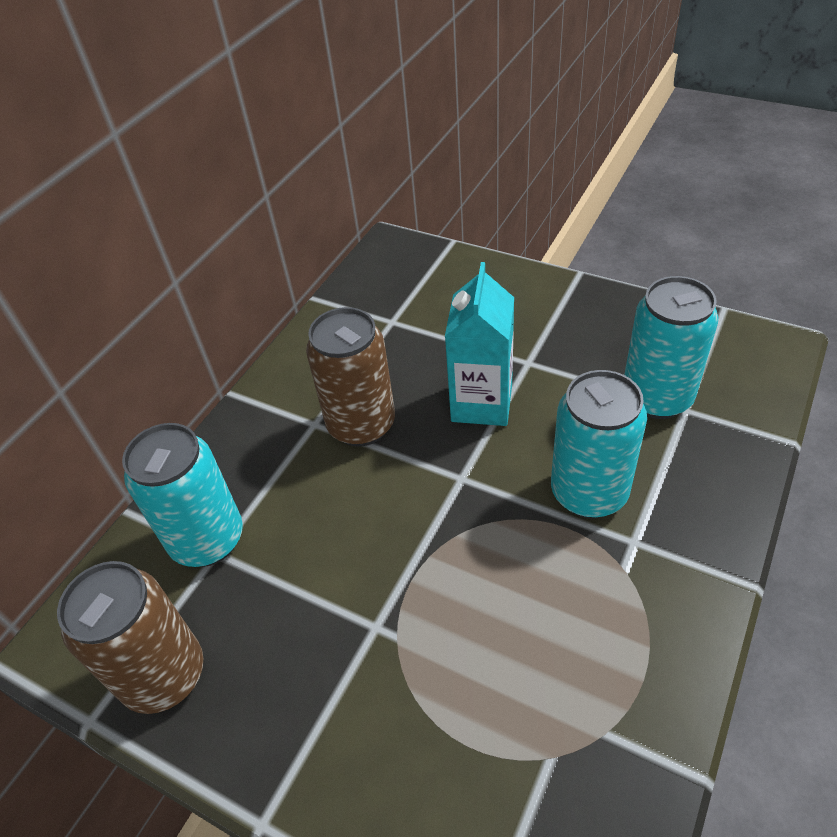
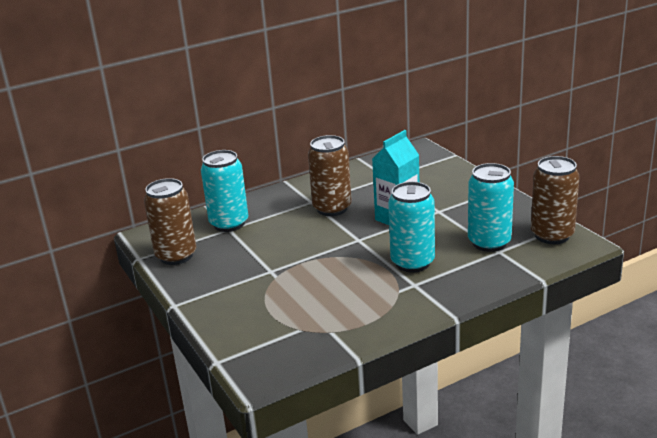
camera: 30 degrees right, 20 degrees down
(723, 346) = (552, 235): none -> brown can

